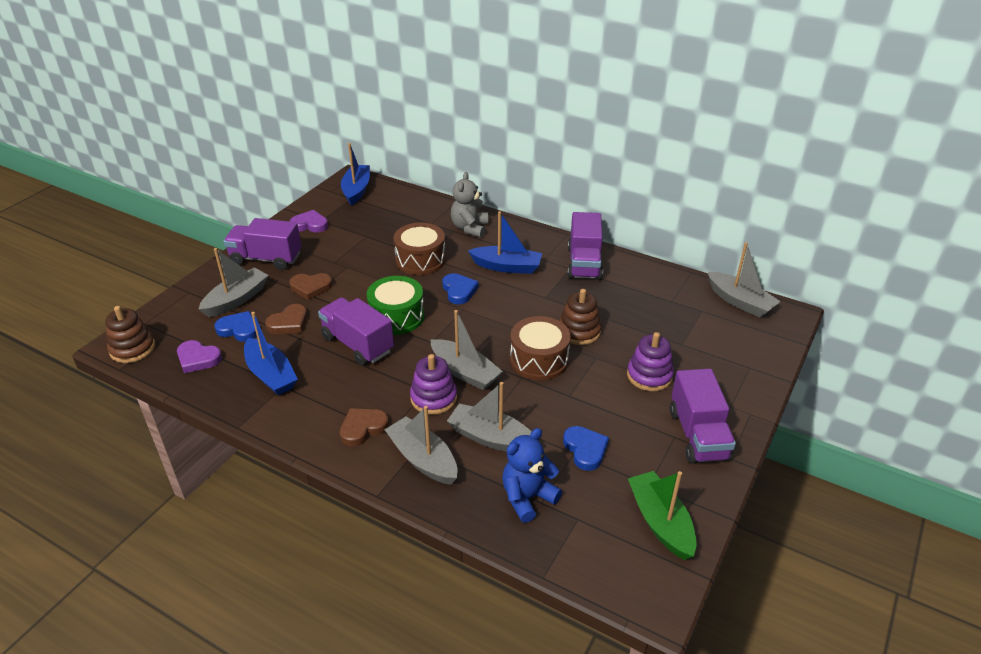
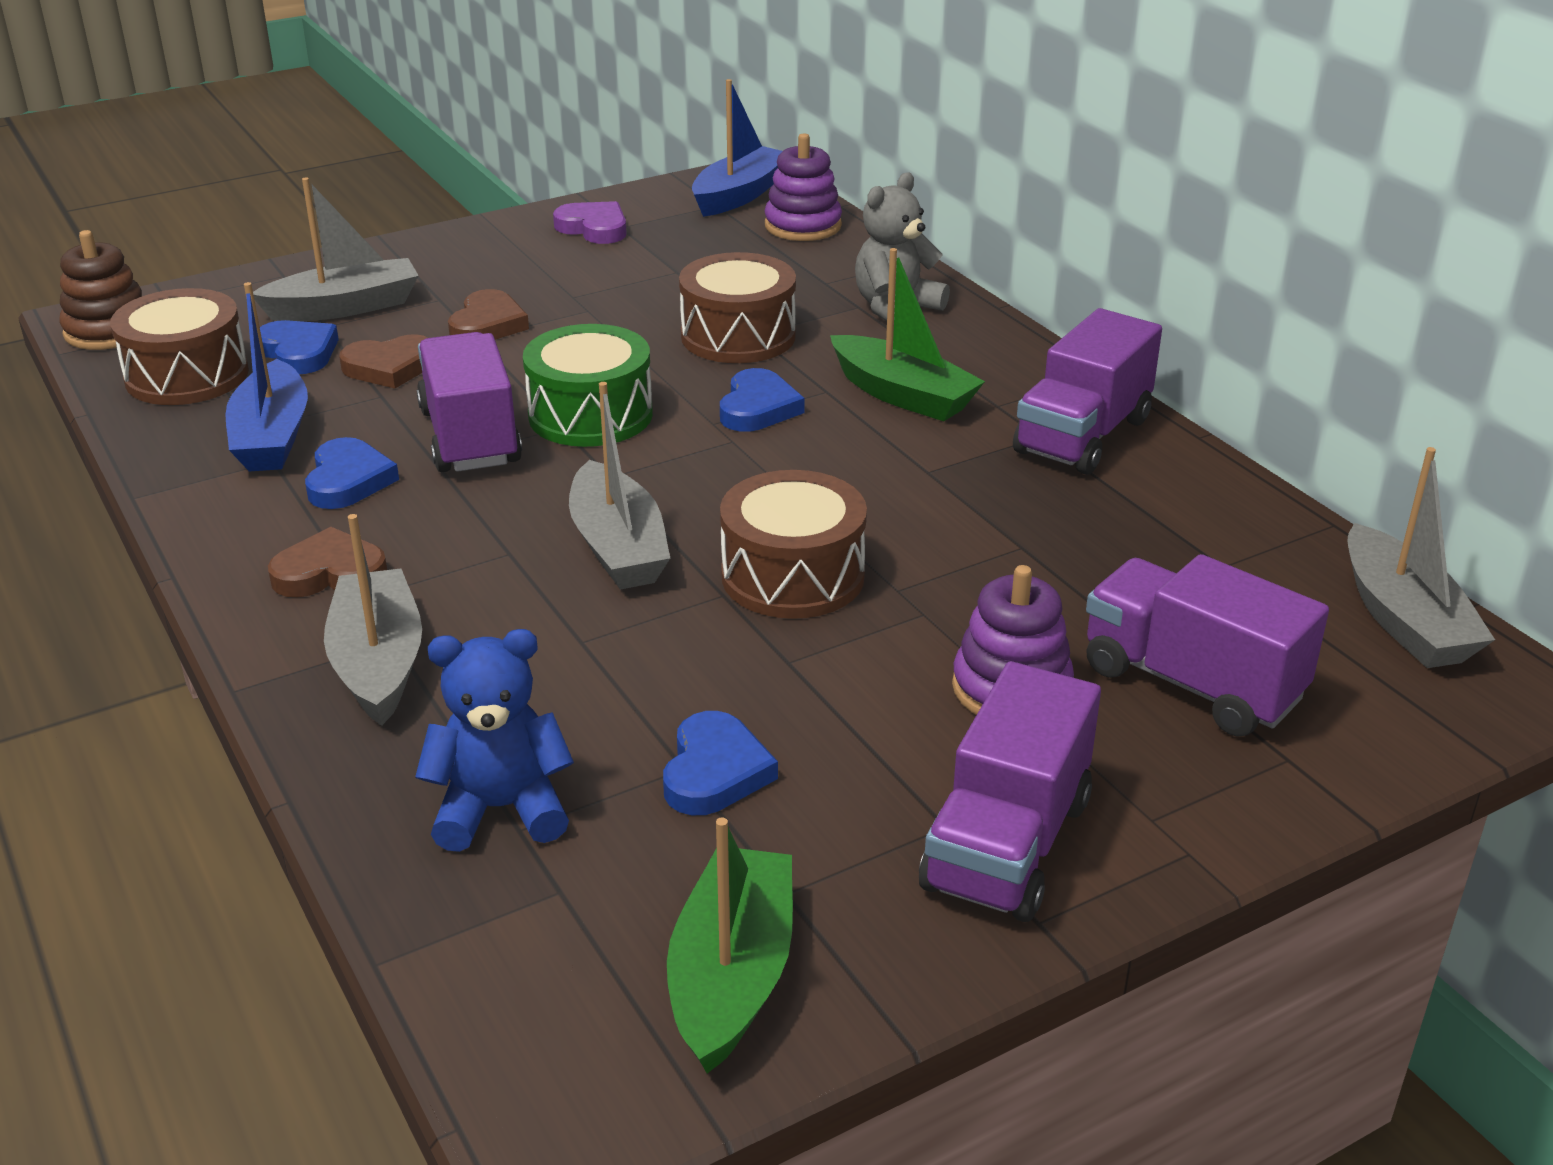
camera: 30 degrees right, 5 degrees down
(198, 359) = (187, 376): purple heart -> brown drum
(266, 259) = (460, 260): purple truck -> purple truck (1191, 683)
(311, 288) = (487, 324): brown heart -> brown heart turned 105 degrees counterclockwise
(326, 383) = (348, 480): none -> blue heart
(433, 398) = (510, 570): purple stacking toy -> purple stacking toy (803, 226)
(491, 438) = (545, 676): grey boat -> none
(507, 267) = (902, 395): blue boat -> green boat
(579, 331) = (937, 554): brown stacking toy -> none

